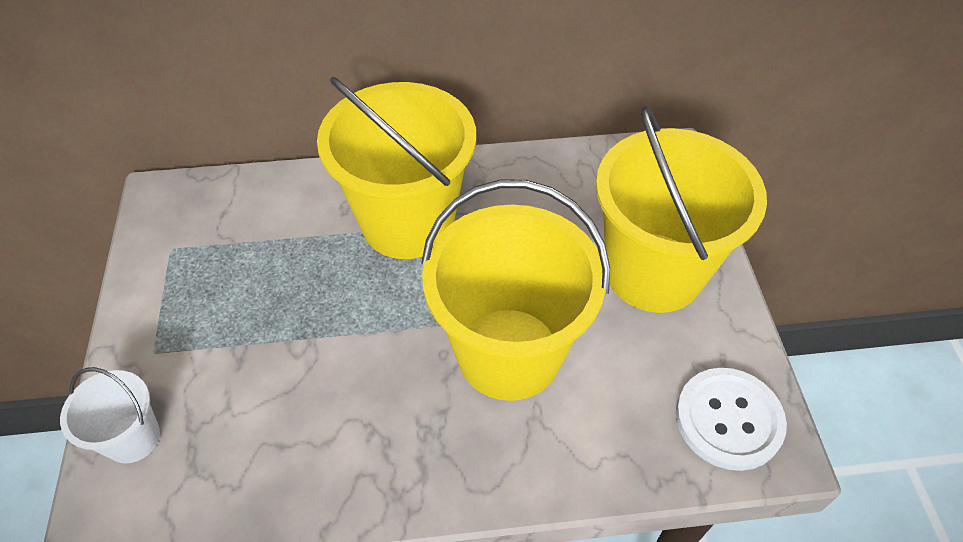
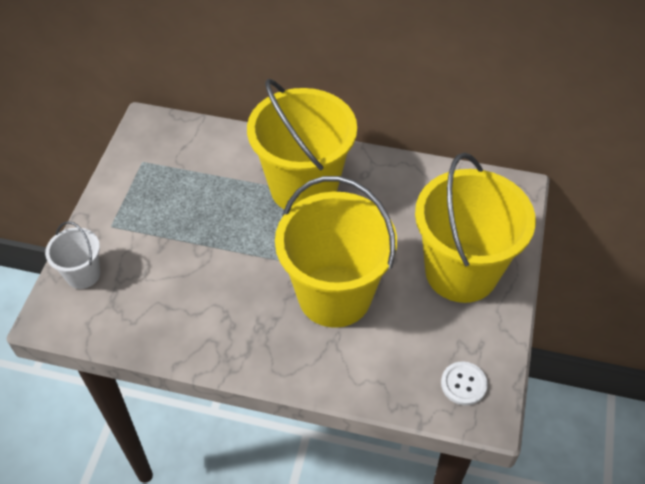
camera: 20 degrees right, 0 degrees up
(728, 420) = (463, 384): white button -> white button, size x0.61

